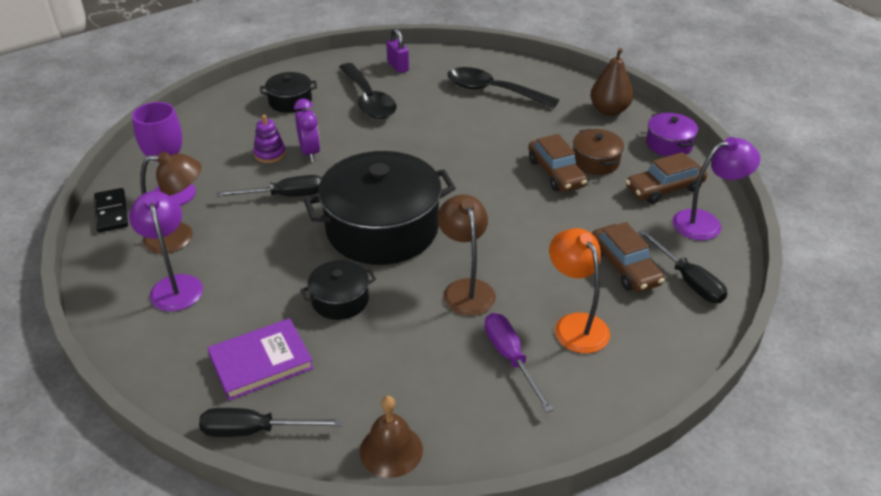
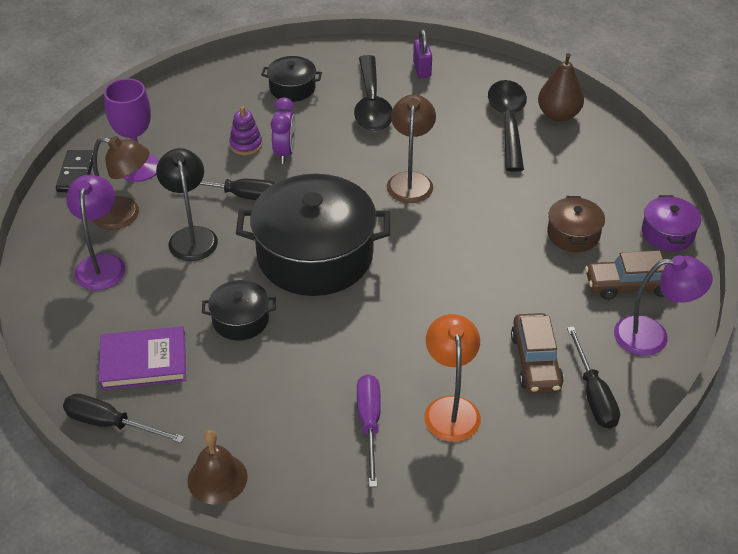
camera: 20 degrees right, 5 degrees up
(255, 240) = (191, 236): none -> black lamp
(466, 289) = (363, 341): brown lamp -> brown lamp (410, 180)
(493, 91) = (508, 122): black spoon -> black spoon turned 45 degrees clockwise
(556, 173) = (522, 237): brown car -> none
(609, 110) = (624, 176): brown pear -> brown pear (558, 115)

